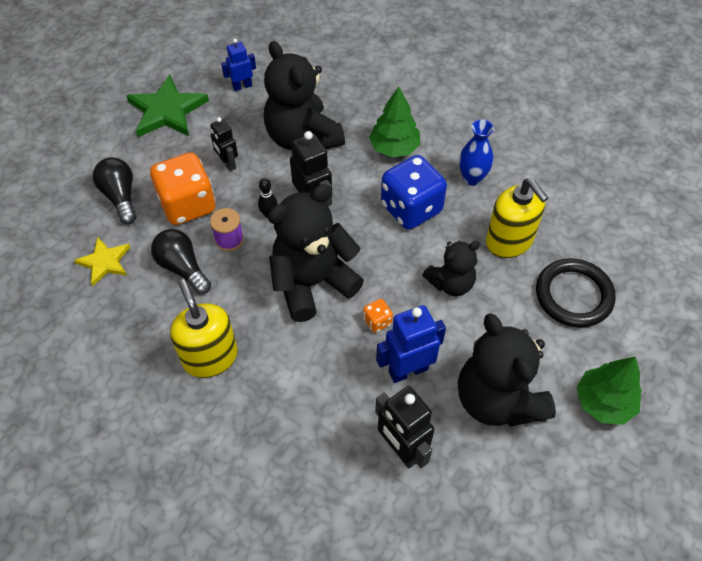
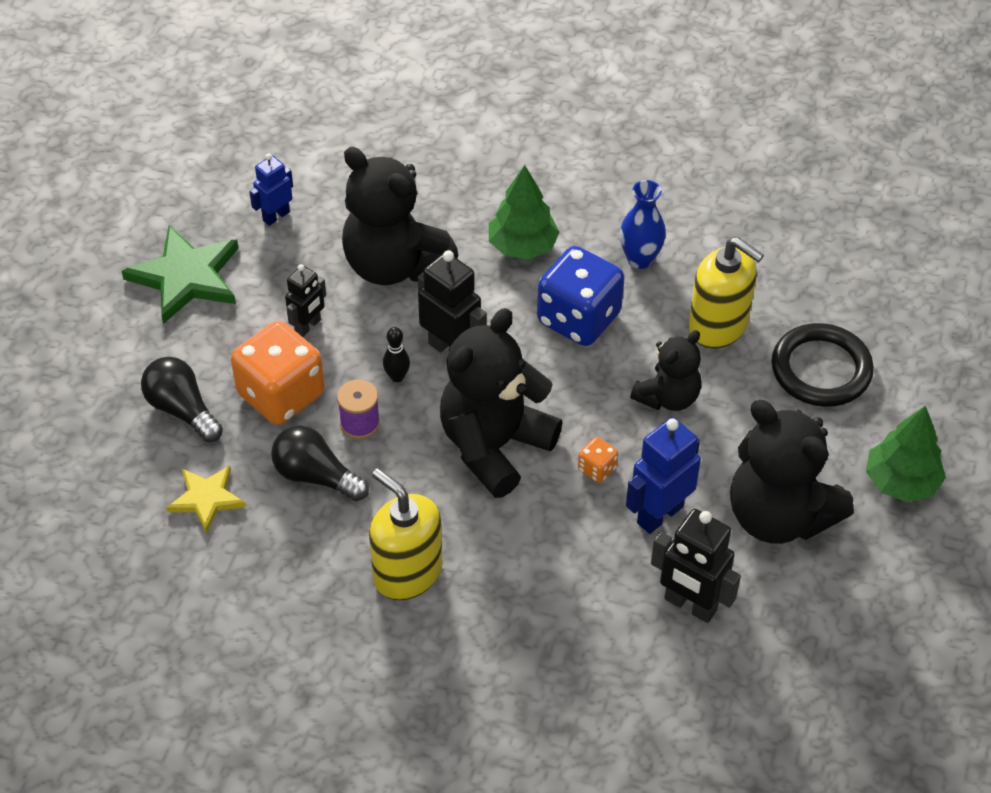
camera: 20 degrees left, 5 degrees down
(227, 163) = (308, 326): black robot -> black robot turned 90 degrees counterclockwise

